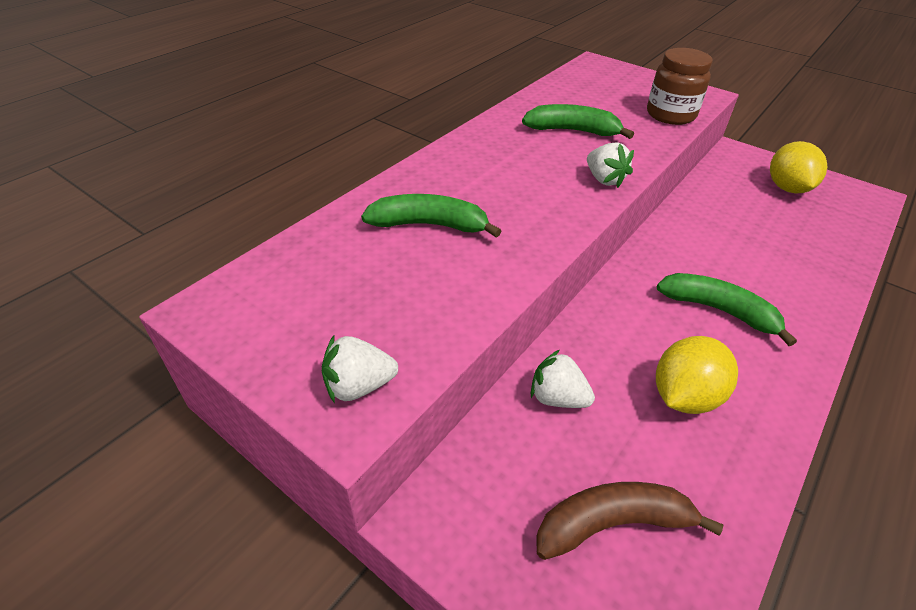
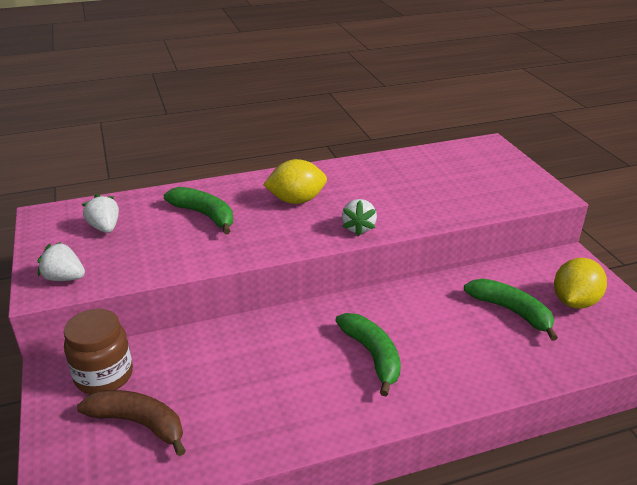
camera: 35 degrees right, 10 degrees down
(557, 398) = (193, 351): white strawberry -> white strawberry (105, 228)
(572, 131) = (386, 189): green banana -> green banana (511, 311)
(670, 115) = (489, 201): brown jar -> brown jar (104, 376)
(684, 396) = (271, 389): yellow lemon -> yellow lemon (296, 200)

